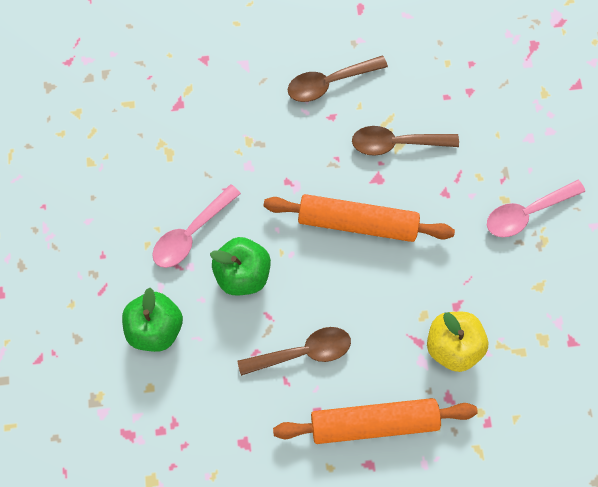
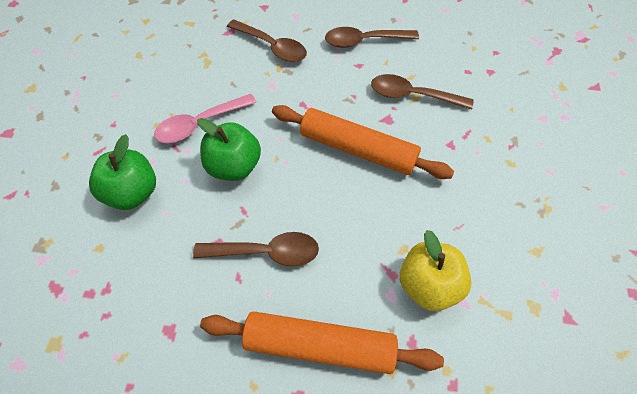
camera: 15 degrees right, 15 degrees down
(232, 115) = (272, 47): none -> brown spoon
(526, 212) = (531, 179): pink spoon -> none

